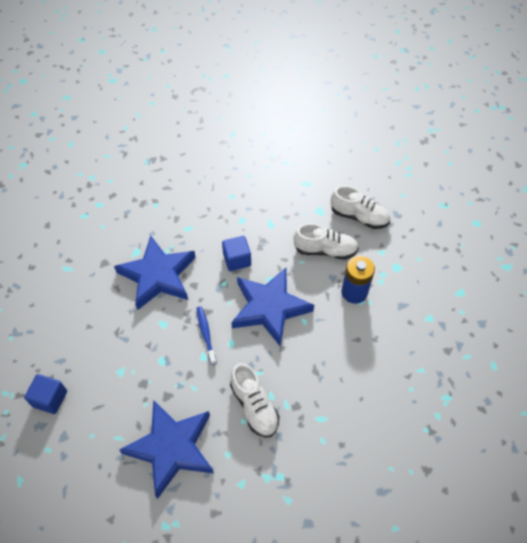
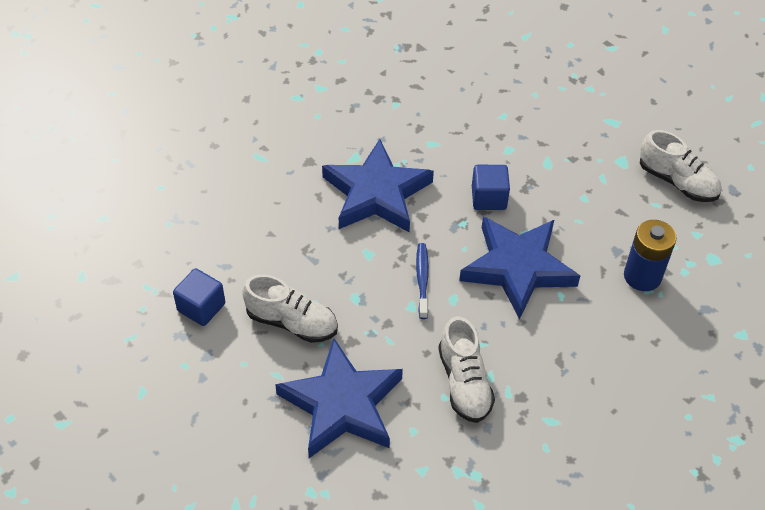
camera: 15 degrees right, 5 degrees down
(325, 250) = (616, 214): white shoe -> white shoe (292, 322)

